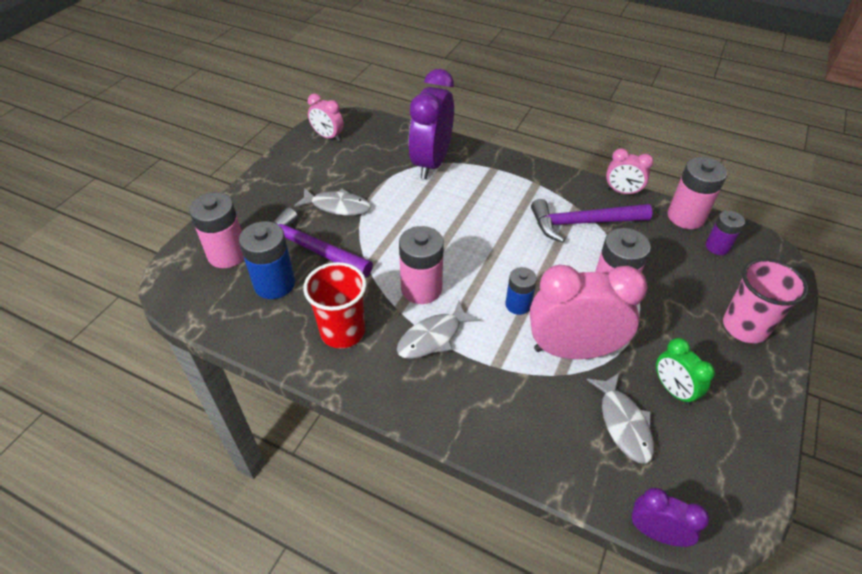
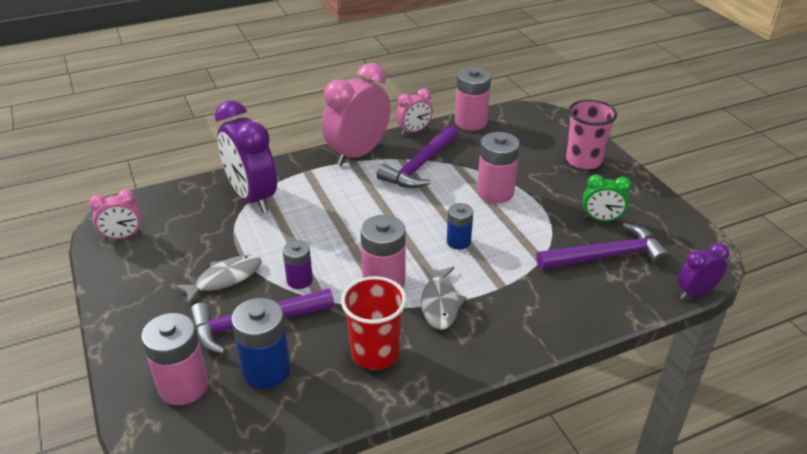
camera: 50 degrees left, 10 degrees down
(572, 350) = (526, 241): pink clock -> pink clock (358, 153)
(623, 423) = (606, 256): grey fish -> purple hammer
(717, 247) = (510, 128): purple battery -> purple battery (299, 280)

